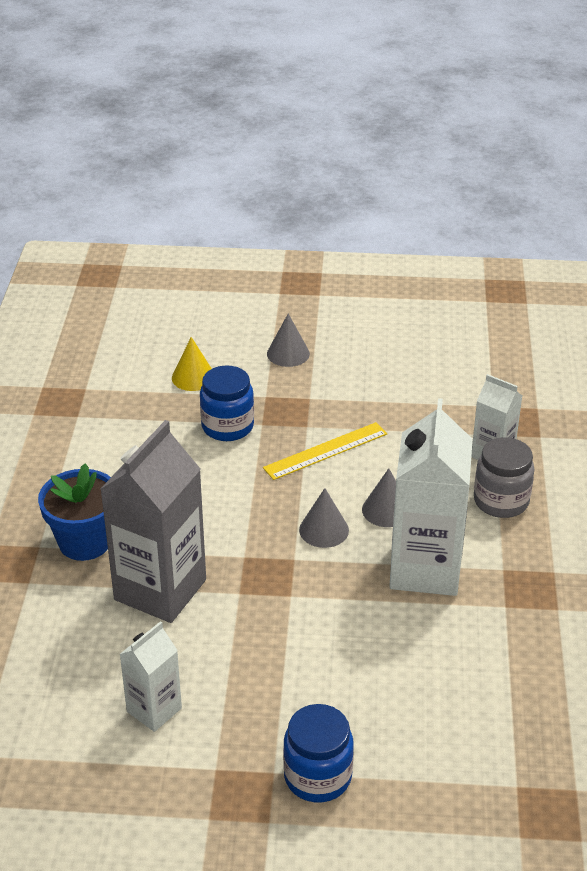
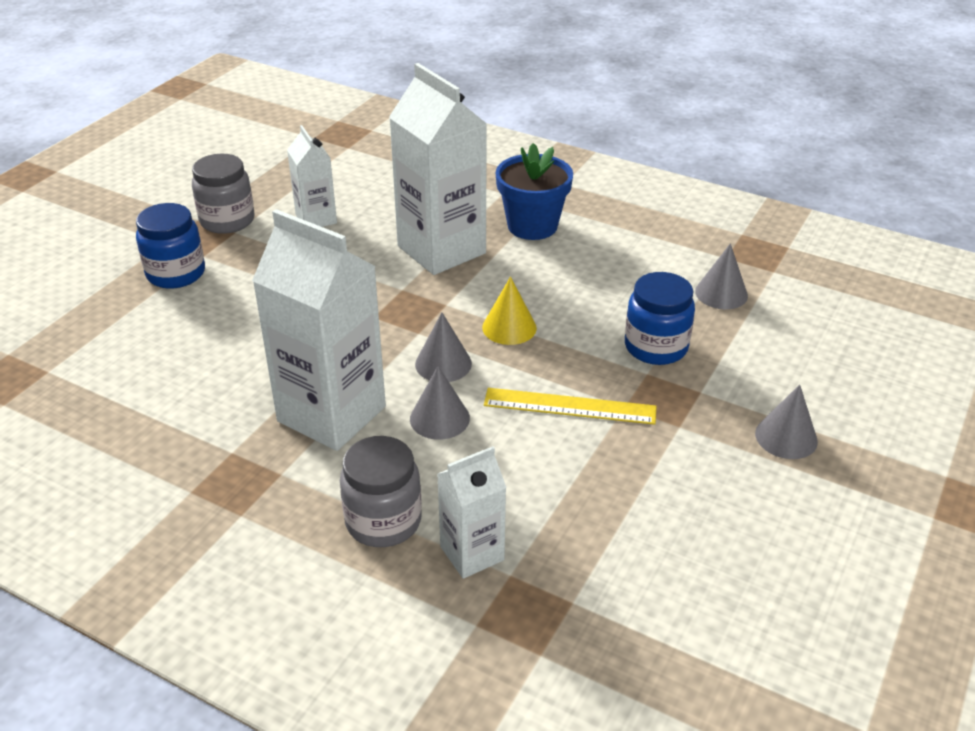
camera: 115 degrees right, 0 degrees up
(134, 409) = (721, 293): none -> grey cone
(160, 590) = (441, 250): grey carton -> white carton
(193, 377) = (764, 347): yellow cone -> yellow cone (509, 327)
(197, 788) = (227, 220): none -> grey jar
(326, 451) = (569, 406): yellow ruler -> yellow ruler turned 75 degrees counterclockwise

